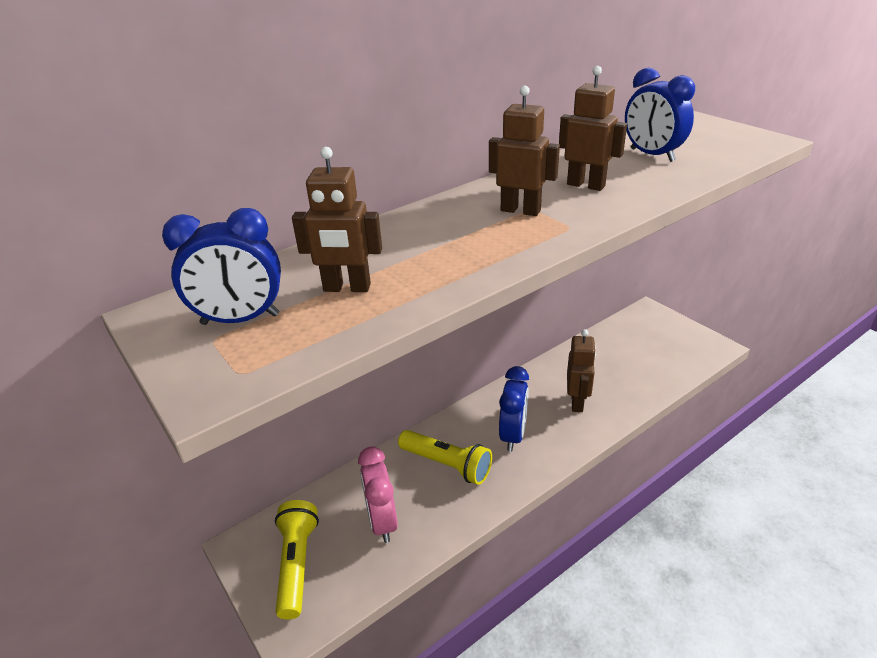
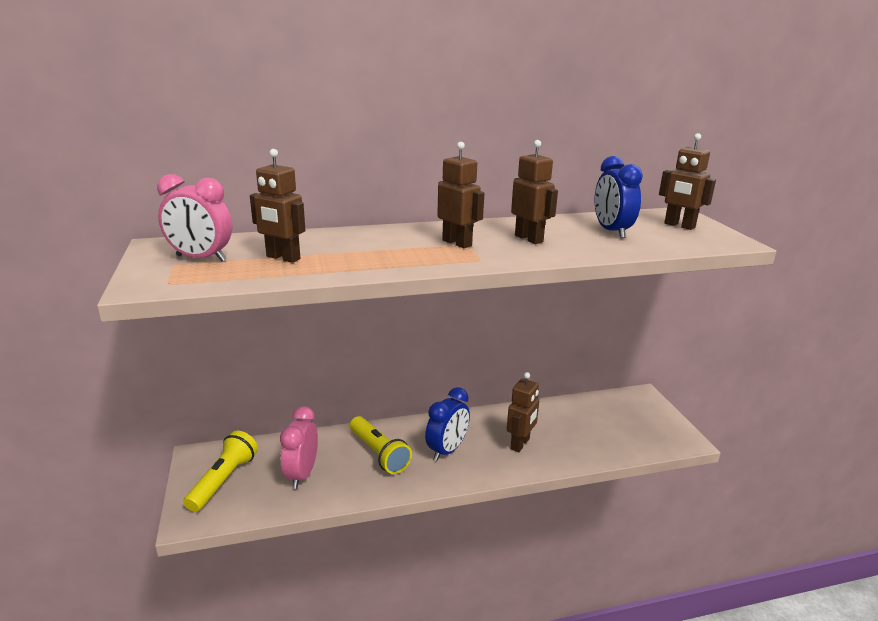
camera: 20 degrees right, 10 degrees down
(240, 319) = (201, 258): blue clock -> pink clock
(702, 132) = (679, 225): none -> brown robot

